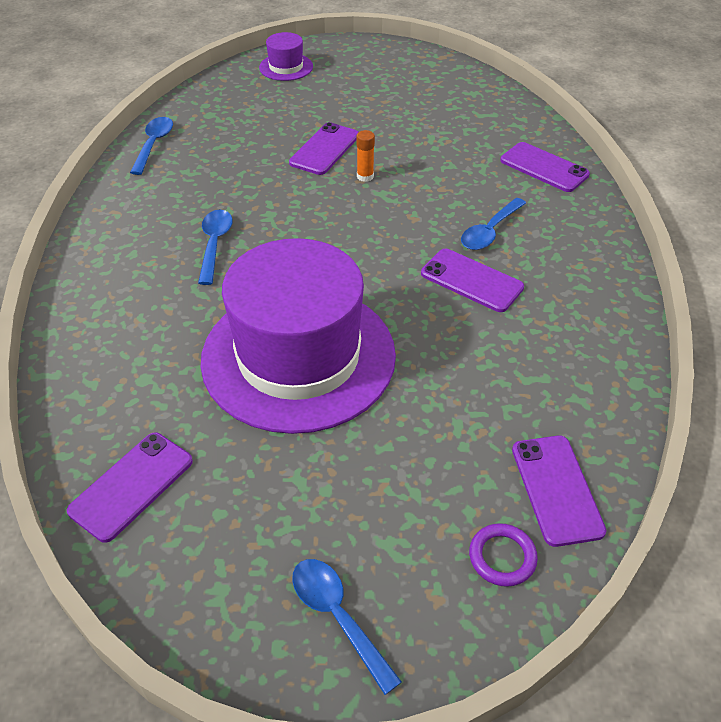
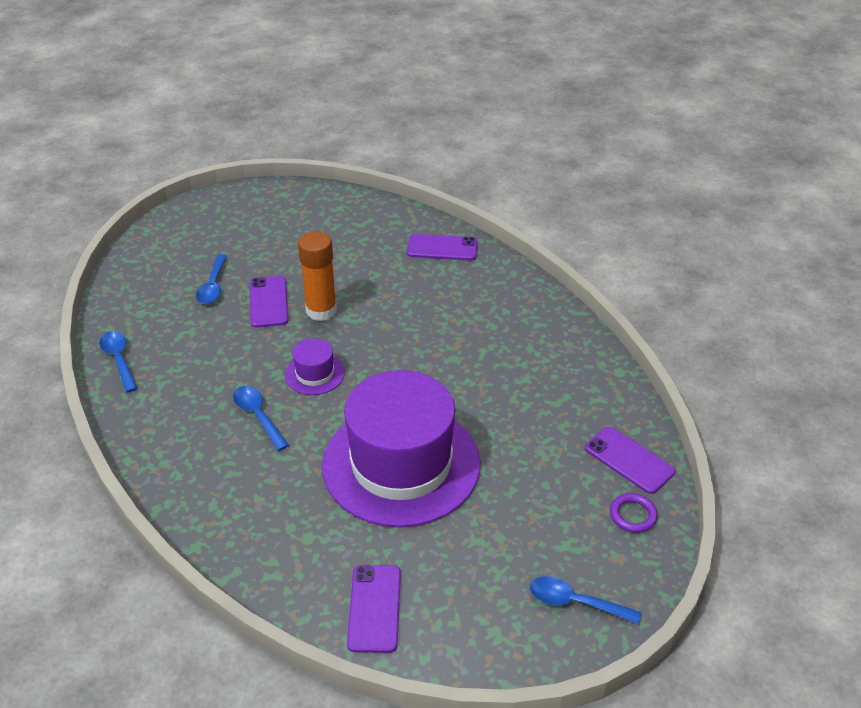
camera: 35 degrees left, 5 degrees down
(286, 67) = (165, 244): purple hat -> purple hat (314, 374)
(365, 176) = (321, 310): orange glue stick -> orange glue stick, size x2.08
(471, 280) = (466, 354): purple phone -> none
(490, 231) = (447, 313): blue spoon -> blue spoon (213, 286)

